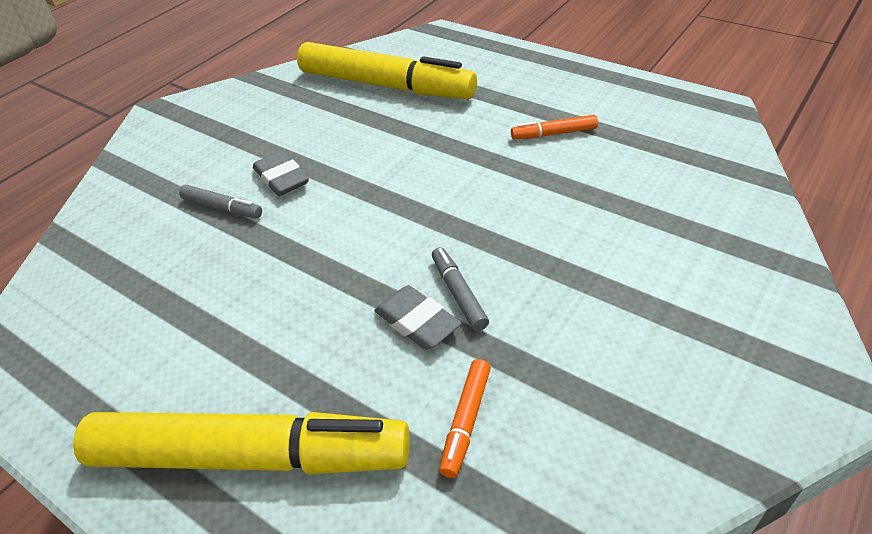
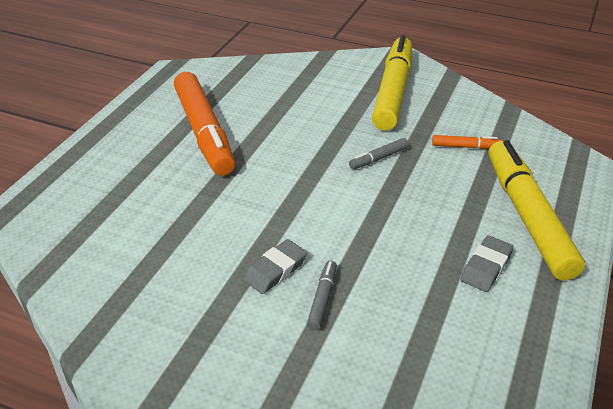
camera: 105 degrees left, 5 degrees down
(386, 86) = (119, 231): yellow marker -> yellow marker (393, 92)
(417, 322) = (407, 171): grey eraser -> grey eraser (486, 267)
(553, 134) = (204, 132): orange marker -> orange marker, size x2.45

